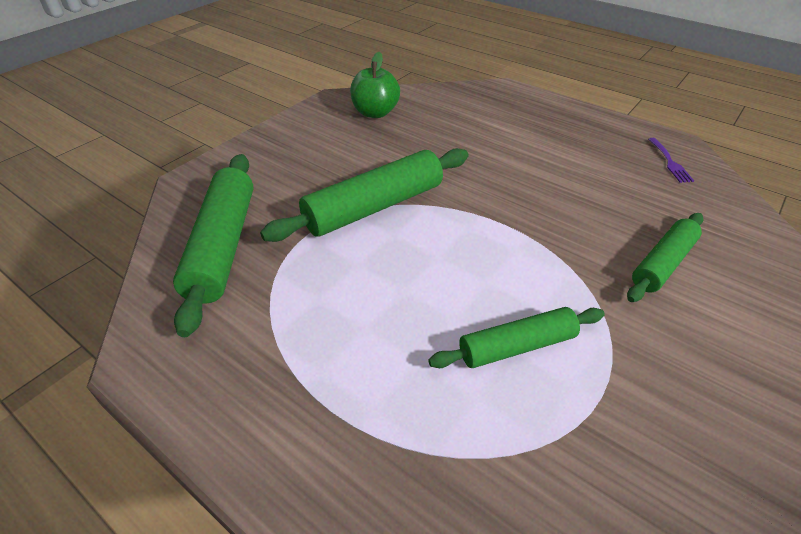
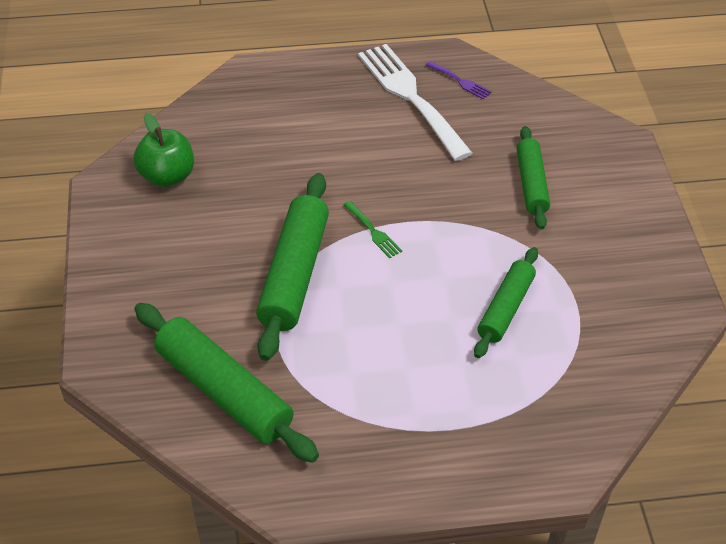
camera: 45 degrees left, 5 degrees up
(469, 216) = (373, 231): none -> green fork
(611, 152) = (410, 97): none -> white fork

